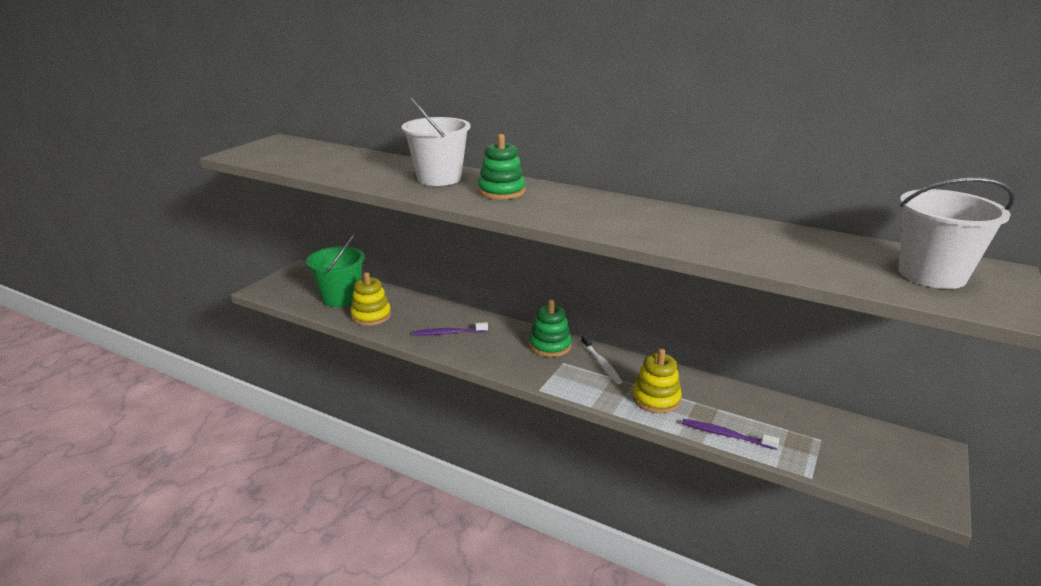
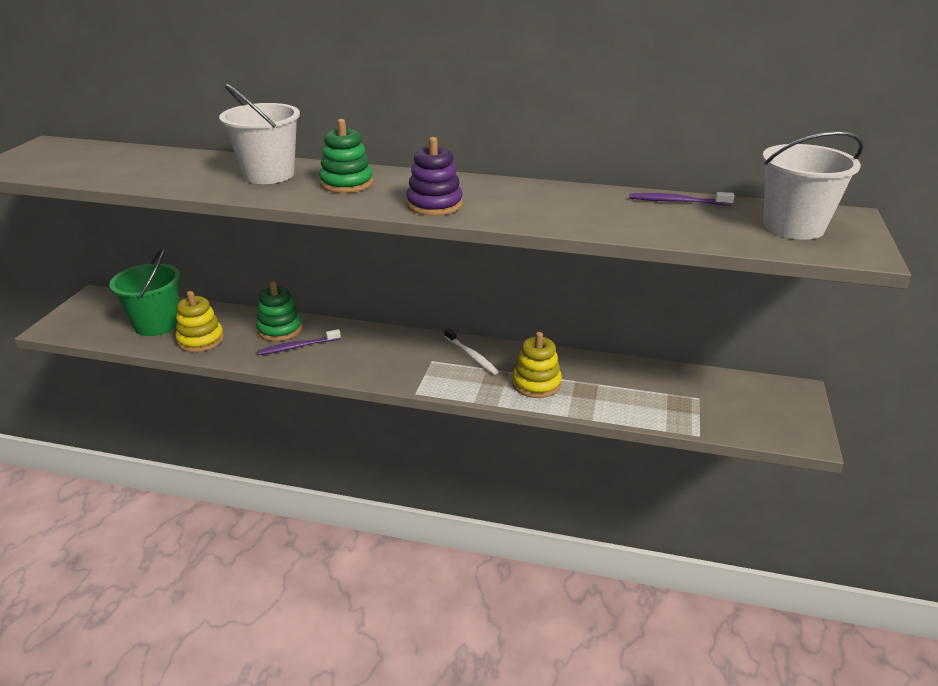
camera: 15 degrees left, 5 degrees up
(550, 345) = (412, 345): green stacking toy -> green stacking toy (280, 329)
(571, 217) = (434, 205): none -> purple stacking toy
(726, 435) = (612, 408): purple toothbrush -> purple toothbrush (677, 201)

